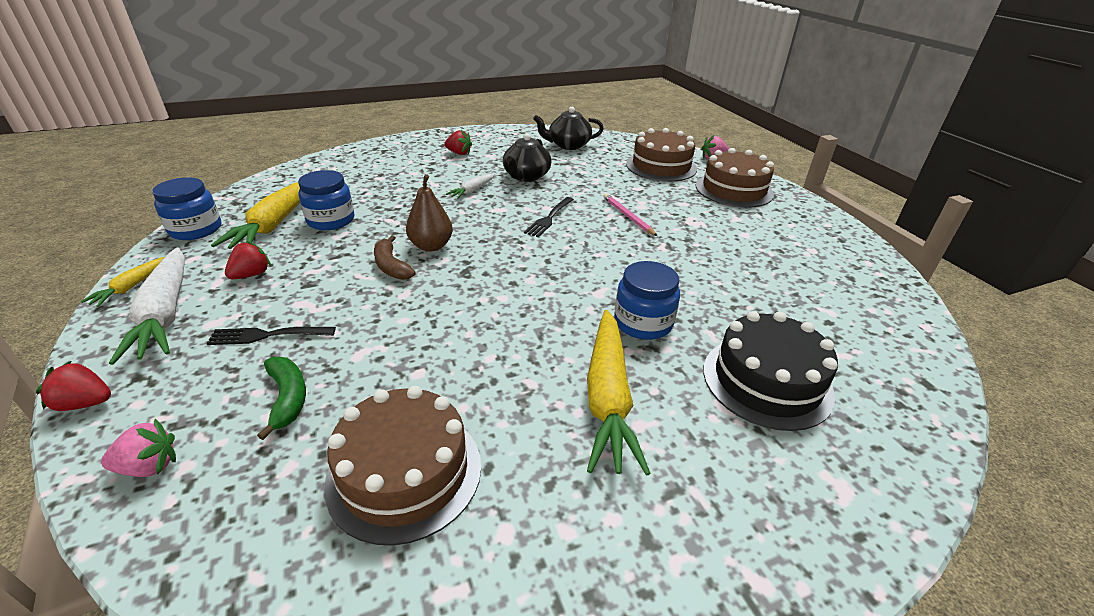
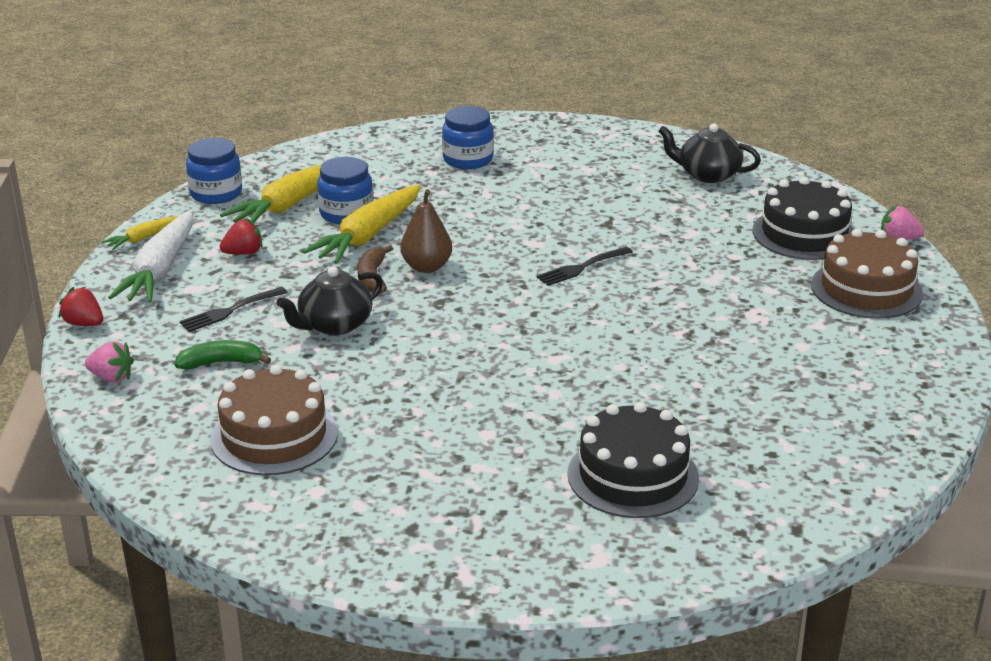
camera: 30 degrees right, 5 degrees down
(267, 335) = (230, 311): black fork -> black fork turned 60 degrees counterclockwise
(287, 398) = (221, 363): green banana -> green banana turned 105 degrees counterclockwise
(459, 153) = (550, 157): red strawberry -> none
(472, 190) = (523, 212): white carrot -> none
(526, 176) = (605, 208): black teapot -> black teapot (334, 325)
(608, 398) = (472, 441): yellow carrot -> yellow carrot (368, 236)
(627, 216) = (679, 288): pink pencil -> none
(643, 323) = (570, 396): blue jar -> blue jar (468, 159)
(661, 166) = (804, 234): brown cake -> black cake

